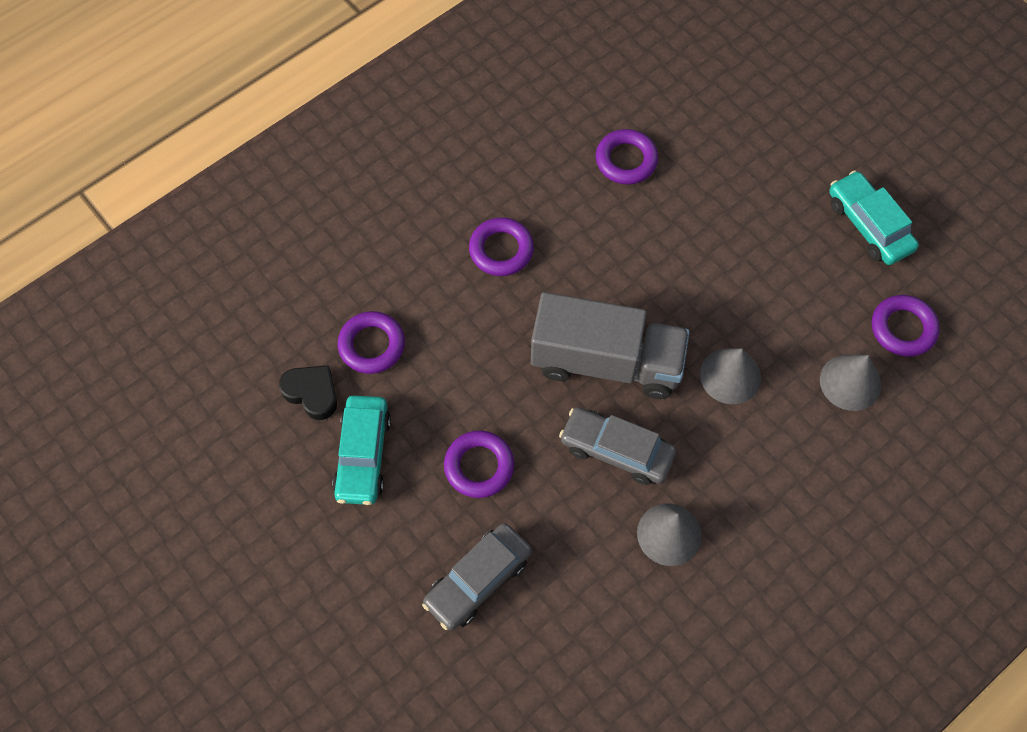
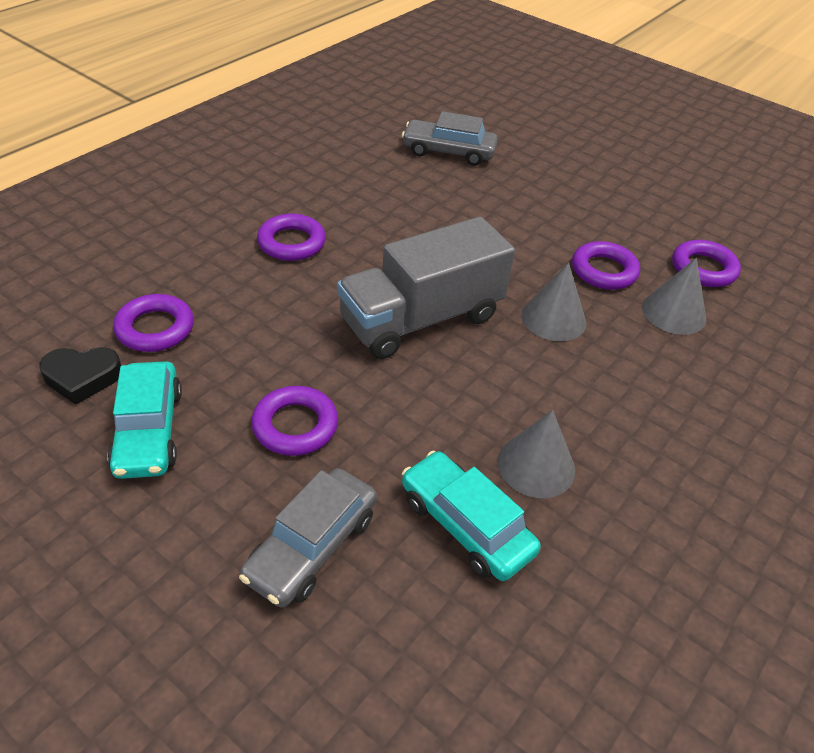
camera: 15 degrees left, 20 degrees down
(312, 393) = (82, 378): black heart -> black heart turned 150 degrees clockwise
(606, 362) = (421, 319): grey truck -> grey truck turned 150 degrees clockwise
(616, 450) = (453, 393): grey car -> grey car (448, 152)
(626, 160) = (402, 175): purple ring -> purple ring (604, 271)
(869, 225) = (638, 202): turquoise car -> turquoise car (466, 525)

